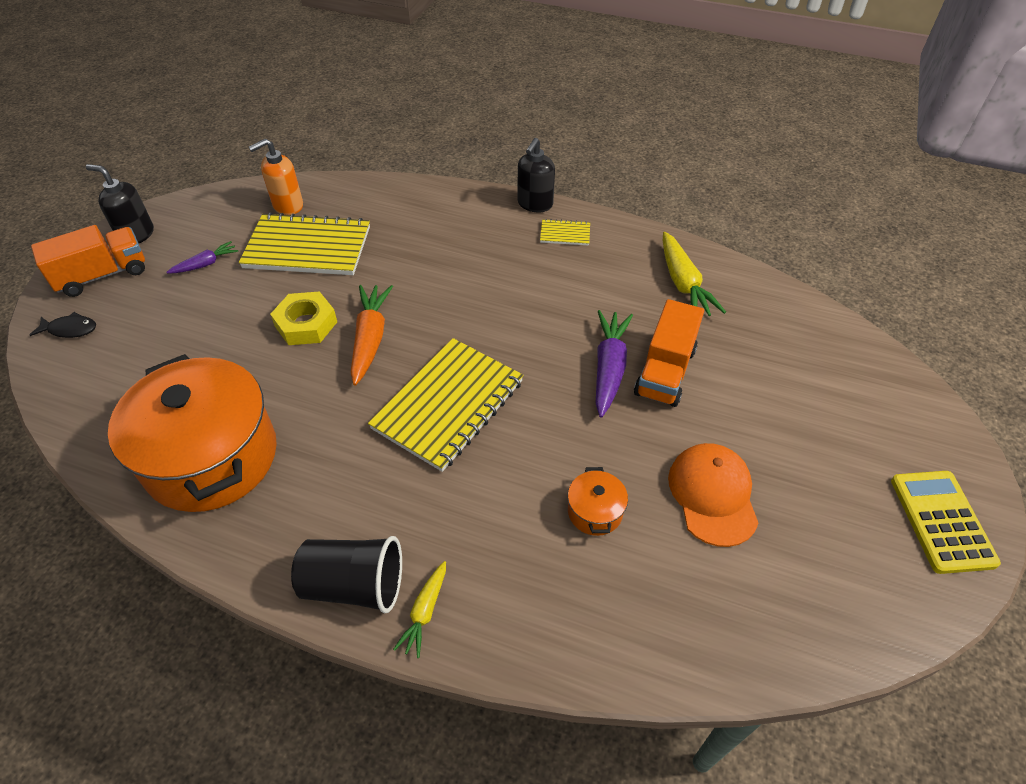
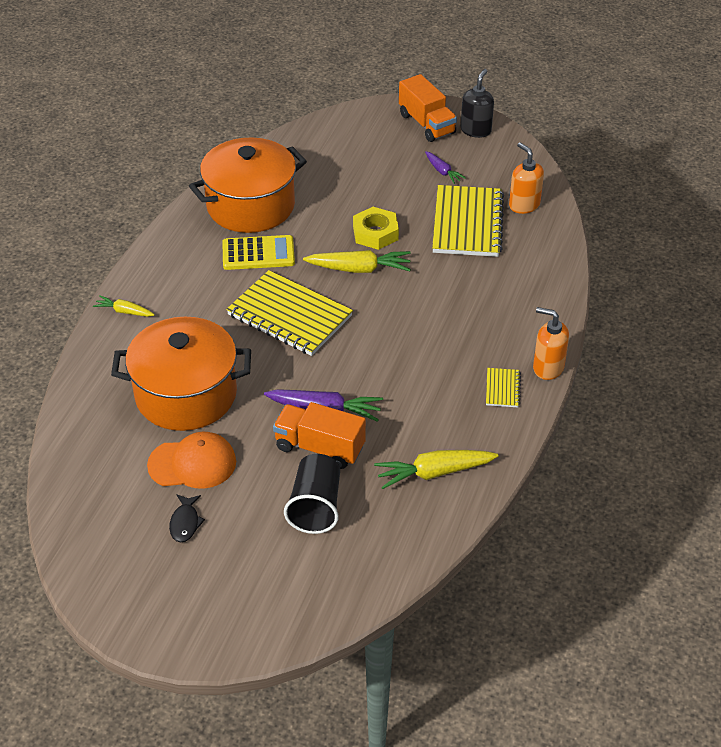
camera: 90 degrees right, 5 degrees down
(70, 329) = (369, 122): black fish -> black fish (185, 523)
(354, 585) = (147, 279): black cup -> black cup (315, 506)
(370, 339) = (359, 269): orange carrot -> yellow carrot
(535, 204) = (548, 367): black soap dispenser -> orange soap dispenser
(595, 512) = (186, 394): orange pot -> orange pot, size x2.49
(942, 521) = (151, 609): yellow calculator -> yellow calculator (258, 254)

